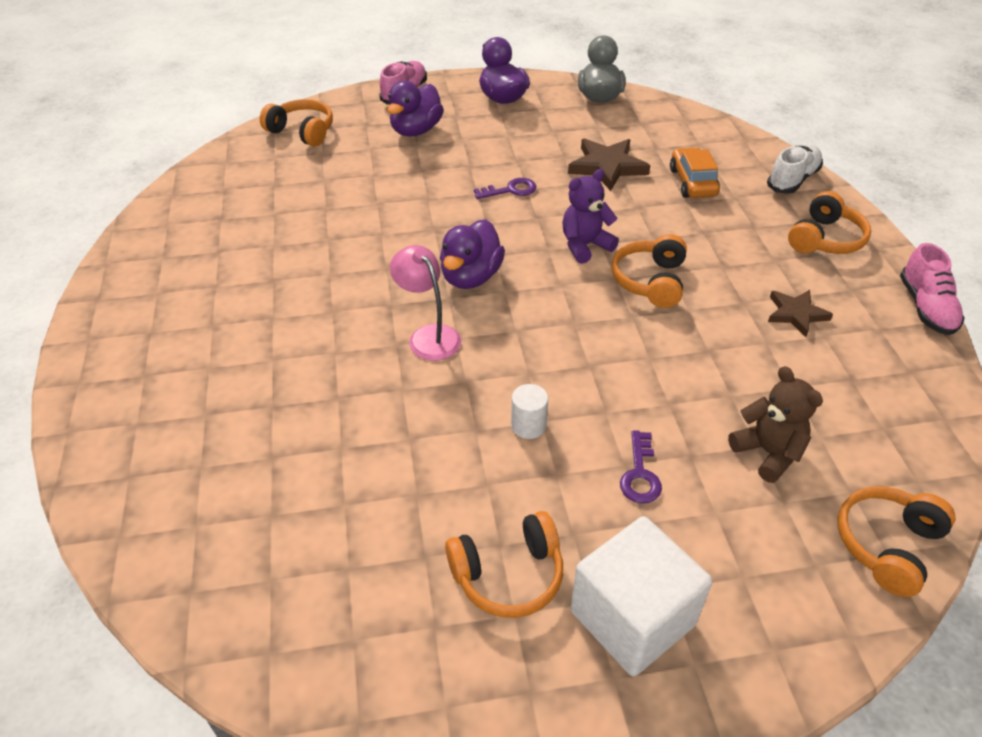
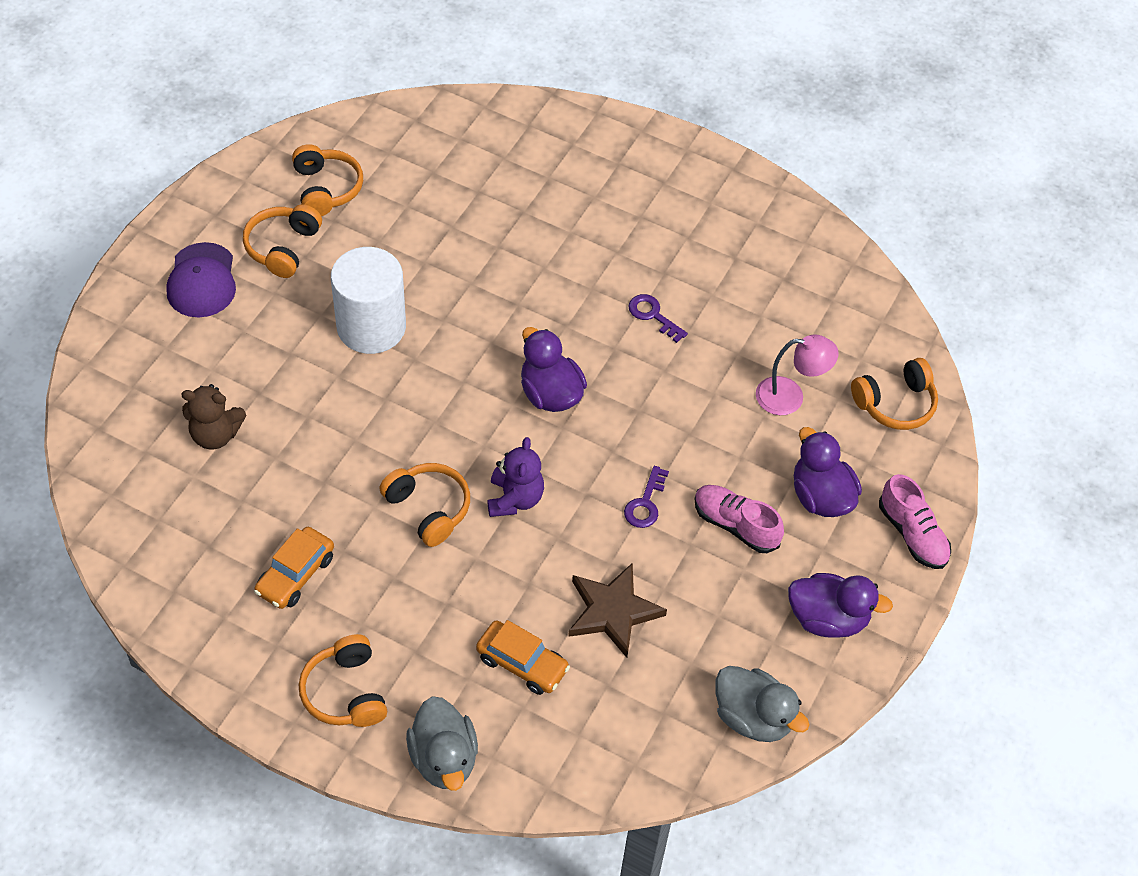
camera: 125 degrees right, 10 degrees up
(428, 336) = (509, 327): pink lamp -> pink lamp (790, 397)
(528, 425) = (371, 327): white cylinder -> white cylinder, size x2.38
(632, 617) = (202, 281): white cube -> purple cap
(640, 474) = (275, 355): purple key -> purple key (653, 315)
(792, 180) = (444, 758): white shoe -> grey duck
(796, 314) = (296, 575): brown star -> orange car
(887, 545) = (100, 433): orange headphones -> orange headphones (326, 189)
(926, 307) = (205, 677): pink shoe -> pink shoe (735, 525)

